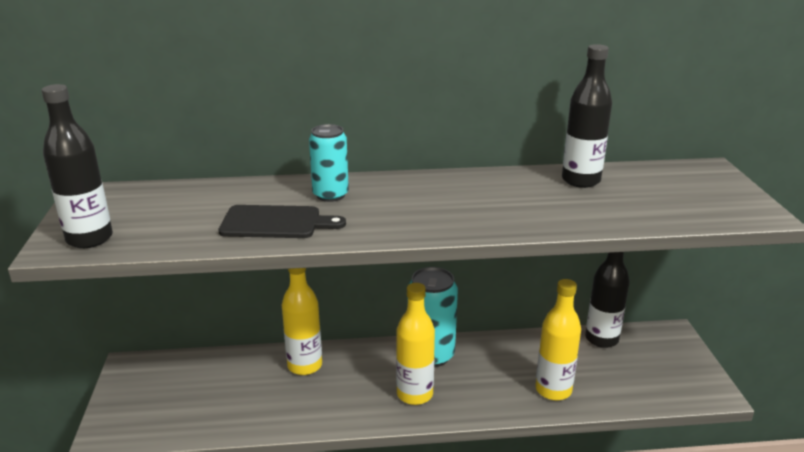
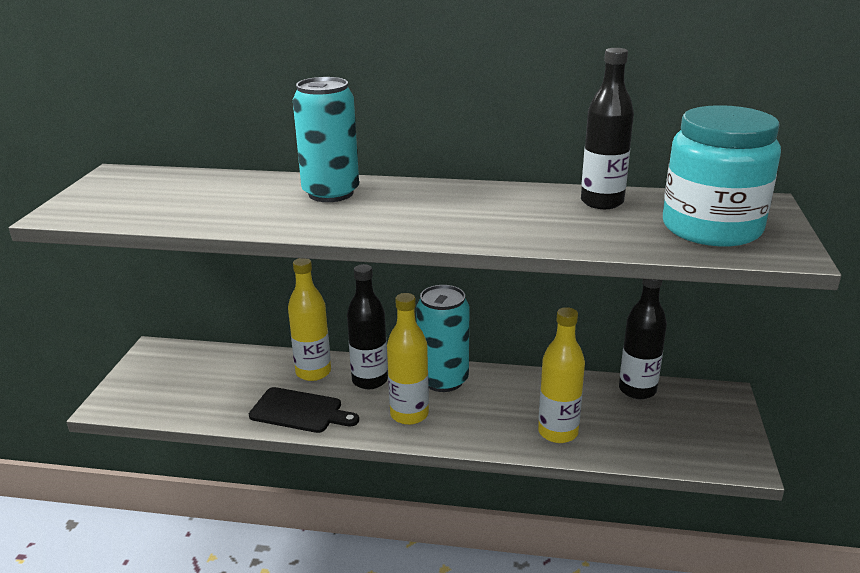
camera: 15 degrees right, 0 degrees up
(89, 239) = (89, 210): black bottle -> black bottle (370, 380)
(276, 223) = (262, 212): black cutting board -> black cutting board (300, 411)
(330, 195) = (331, 193): turquoise can -> turquoise can, size x1.54
(685, 197) = (711, 228): none -> turquoise jar

